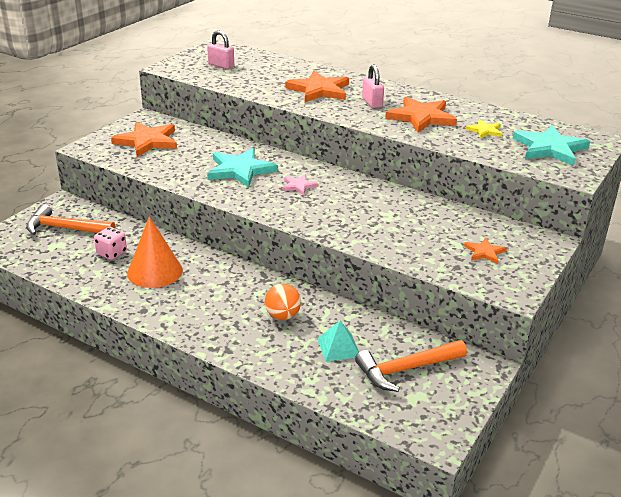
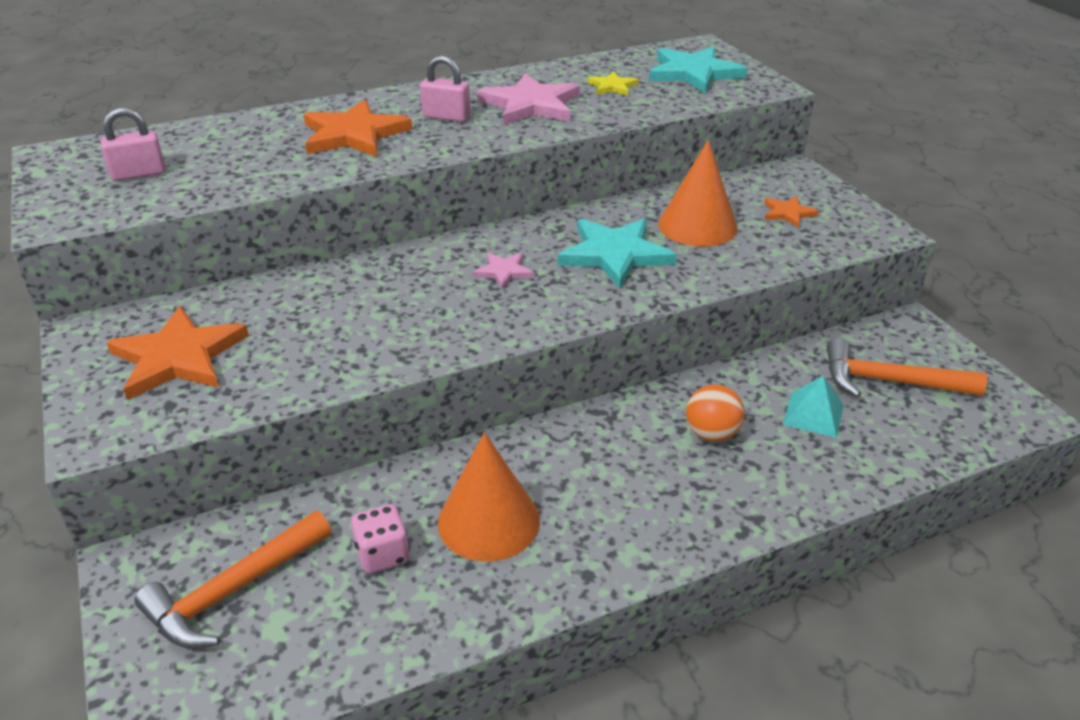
camera: 55 degrees left, 5 degrees up
(240, 170) = (399, 302): turquoise star -> turquoise star (615, 254)
(406, 369) = (888, 382): orange hammer -> orange hammer turned 90 degrees clockwise
(421, 117) = (531, 105): orange star -> pink star
(423, 226) = (697, 226): none -> orange cone

